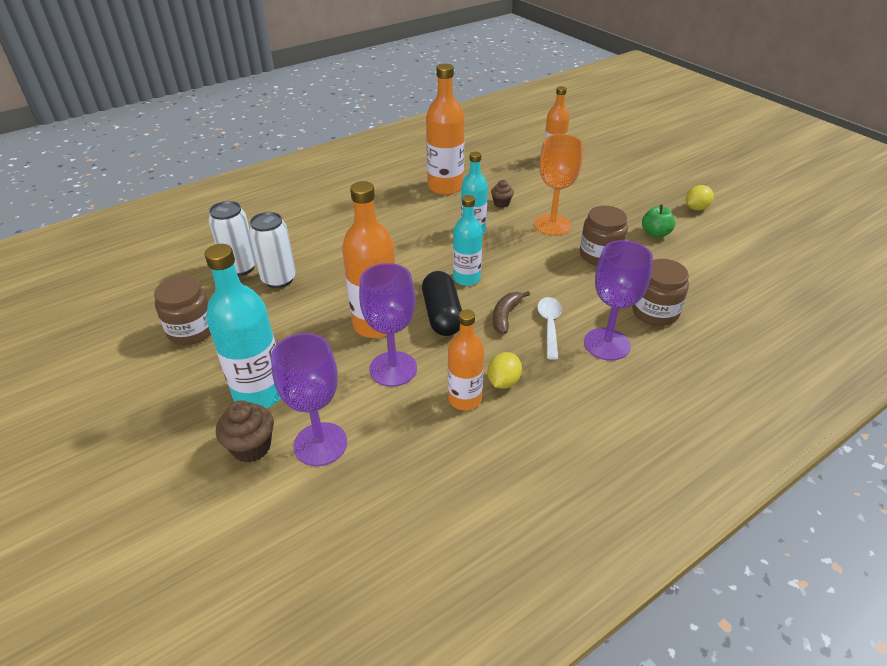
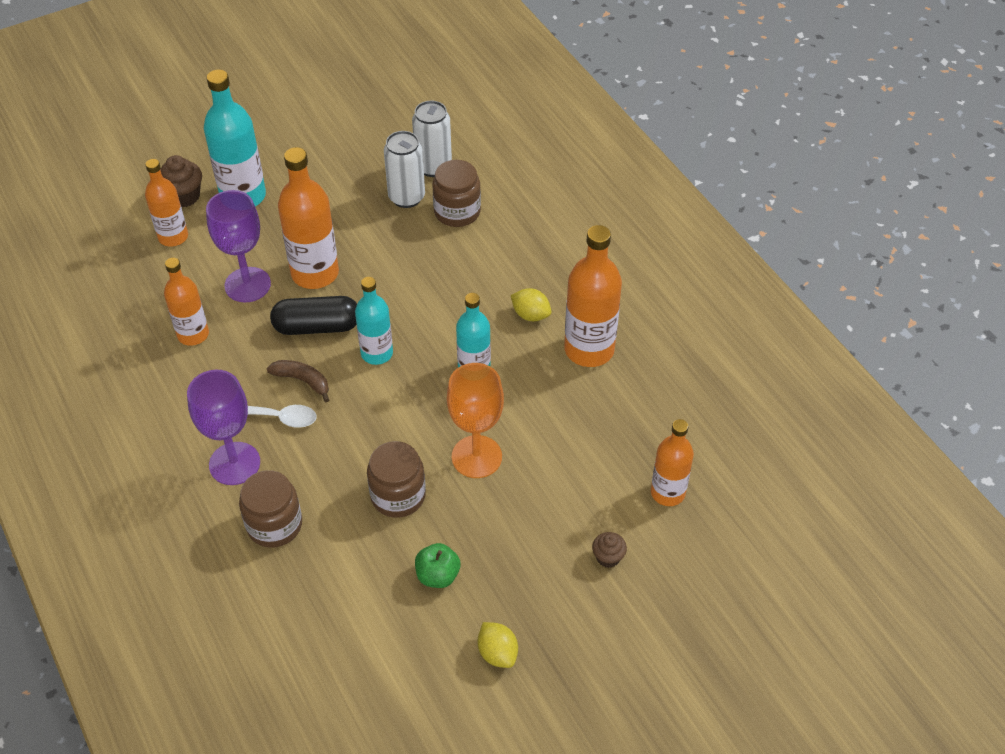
camera: 95 degrees right, 10 degrees up
(191, 330) = (339, 144): brown jar -> brown jar (457, 212)
(320, 444) = (173, 237): purple goblet -> orange bottle
(501, 203) = (538, 407): brown cupcake -> brown cupcake (608, 557)
(503, 382) = (206, 366): yellow lemon -> yellow lemon (530, 315)

